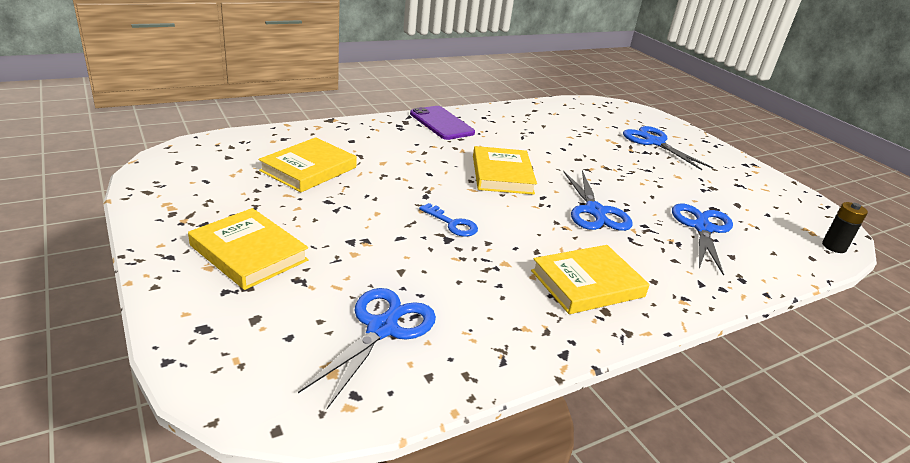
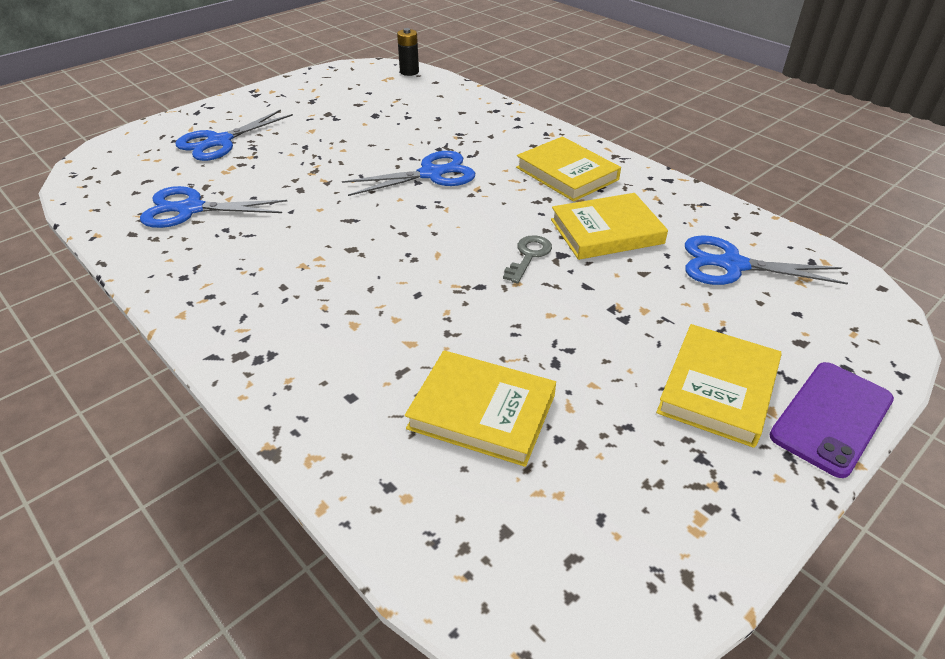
camera: 100 degrees left, 10 degrees up
(441, 123) = (230, 314): purple phone -> purple phone (831, 417)
(452, 224) = (529, 256): blue key -> grey key
(502, 175) = (382, 238): yellow book -> yellow book (606, 231)
(702, 228) = (422, 122): blue scissors -> blue scissors (191, 209)

